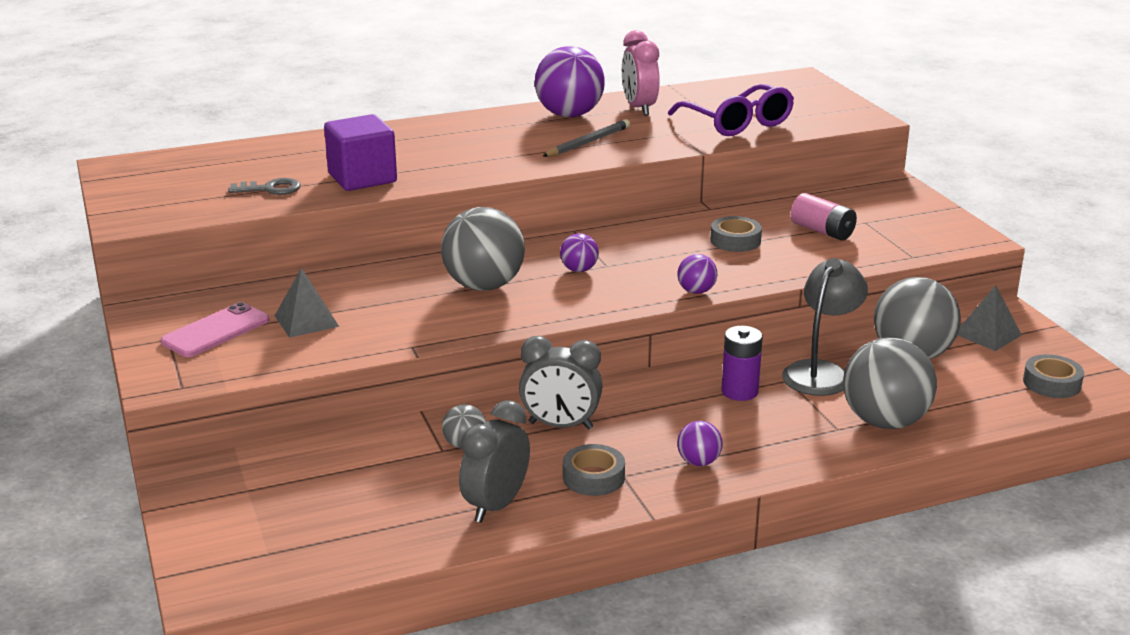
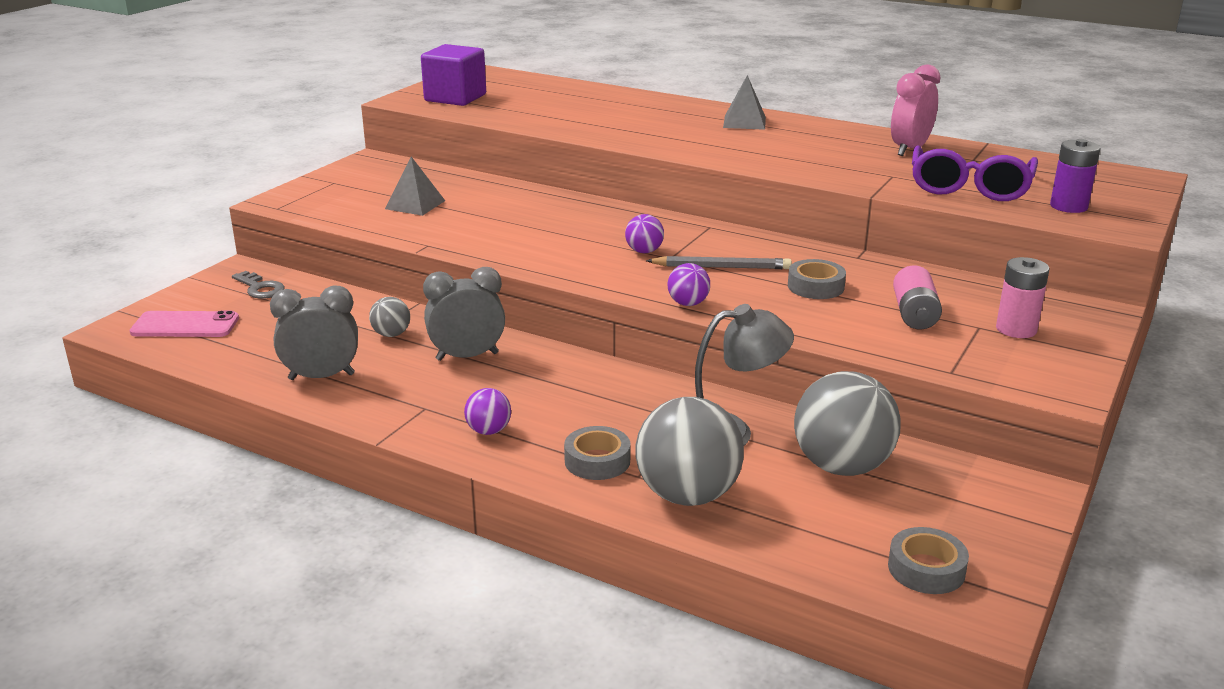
camera: 50 degrees right, 0 degrees up
(216, 331) = (362, 189): pink phone -> pink phone (185, 325)
(271, 189) = (516, 110): grey key -> grey key (260, 288)
(362, 178) = (583, 123): purple cube -> purple cube (455, 98)
(484, 286) = (558, 232): grey ball -> none
(560, 425) = (467, 356): grey clock -> grey clock turned 105 degrees clockwise
(569, 115) = (837, 135): purple ball -> none
(588, 142) = (798, 157): grey pencil -> grey pencil (722, 267)
(593, 477) = (407, 397): grey tape -> grey tape (597, 461)
(739, 391) = (632, 407): purple battery -> purple battery (1068, 206)
(884, 214) = (1016, 329): none -> pink battery
(987, 334) = (965, 494): grey pyramid -> grey pyramid (744, 122)

